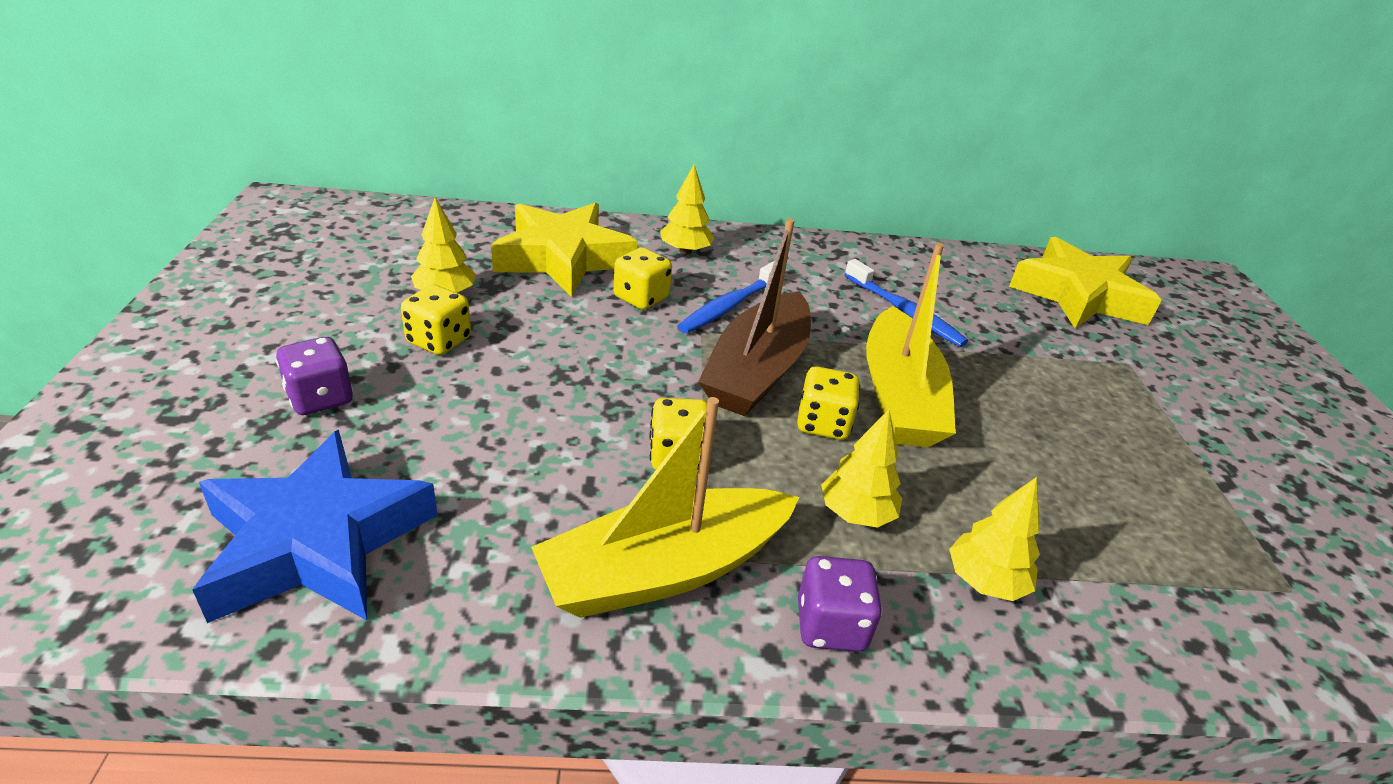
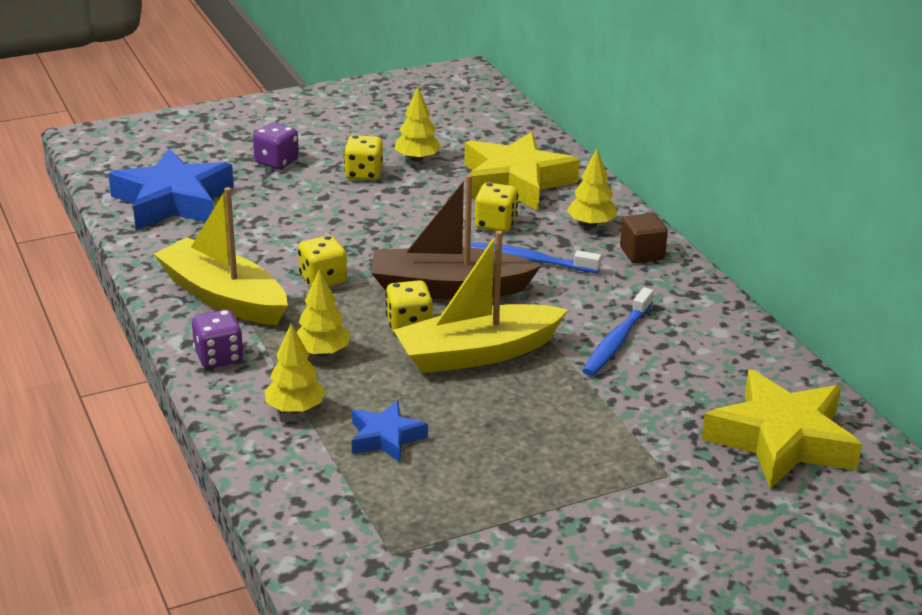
camera: 70 degrees right, 5 degrees down
(757, 248) = (642, 253): none -> brown cube
(1059, 519) = (386, 438): none -> blue star

